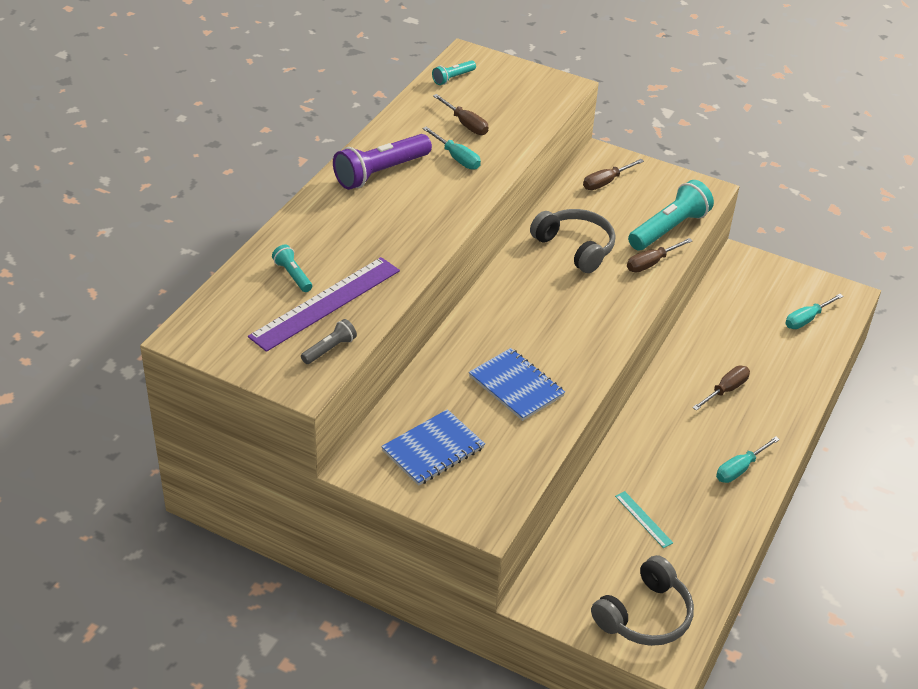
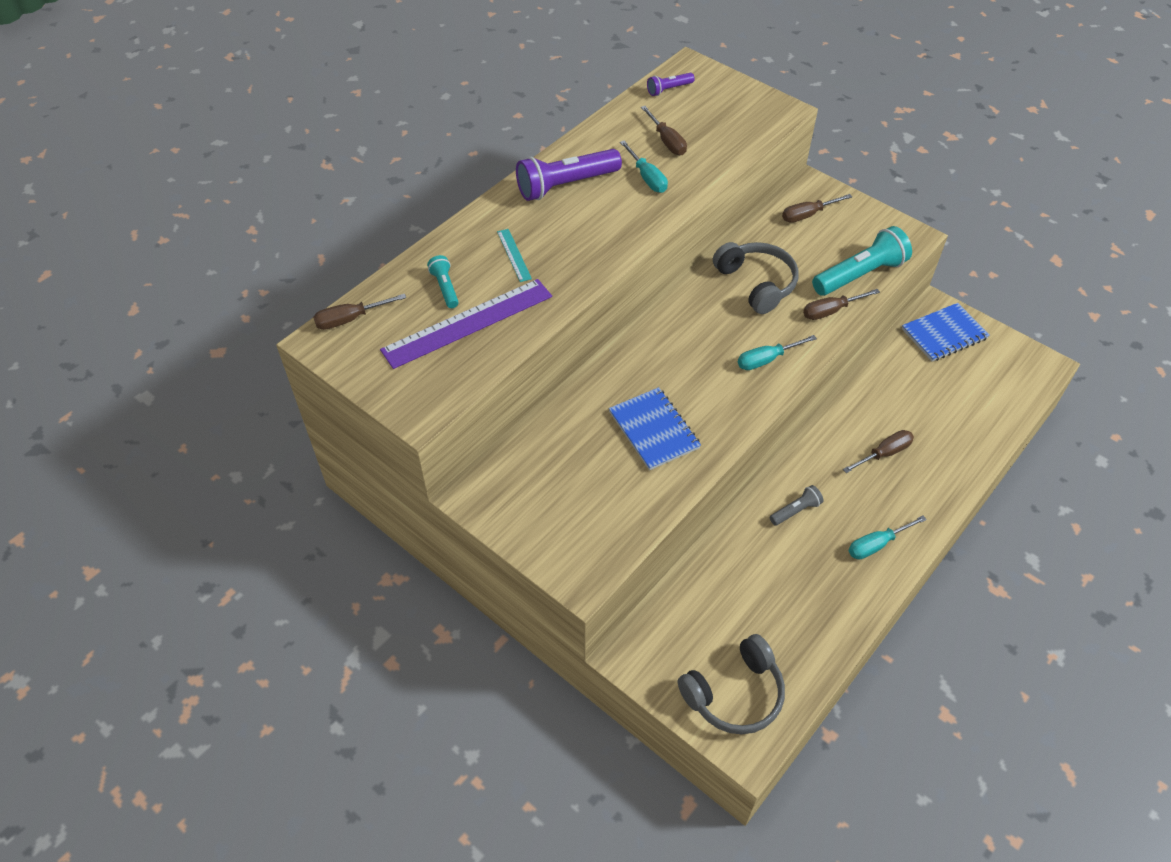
camera: 15 degrees right, 10 degrees up
(208, 314) = (350, 319): none -> brown screwdriver
(330, 349) = (456, 375): grey flashlight -> grey flashlight (796, 511)
(433, 449) = (550, 488): blue notebook -> blue notebook (944, 334)
(453, 78) = (669, 89): turquoise flashlight -> purple flashlight
(643, 519) = (761, 585): turquoise ruler -> turquoise ruler (514, 255)
(807, 319) = (991, 386): turquoise screwdriver -> turquoise screwdriver (767, 360)

